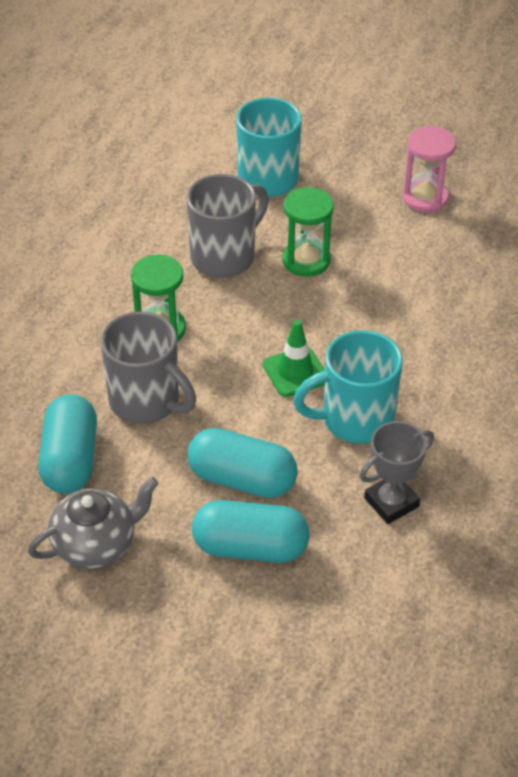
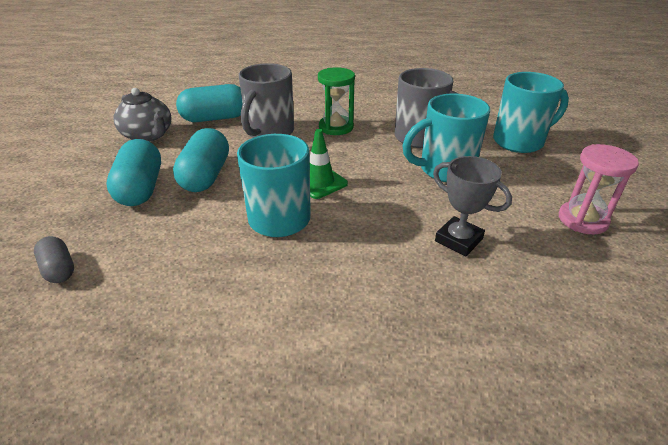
camera: 75 degrees right, 10 degrees down
(306, 260) = (444, 170): green hourglass -> turquoise mug
(391, 502) = (186, 250): grey trophy -> grey trophy (458, 240)
(394, 614) = (59, 269): none -> grey capsule

